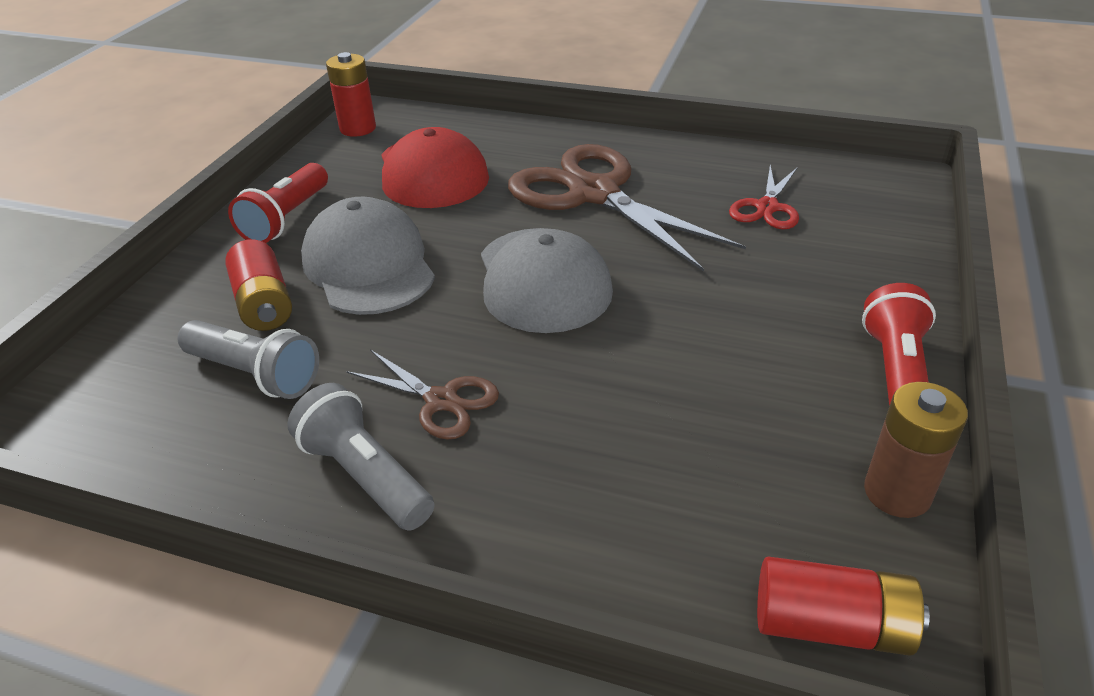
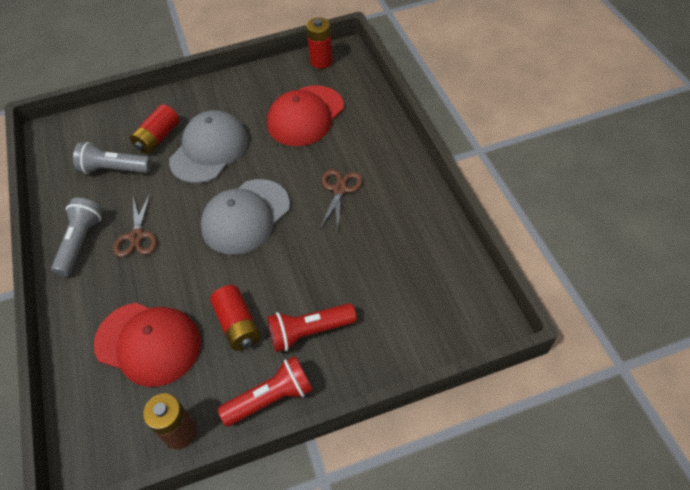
camera: 55 degrees right, 15 degrees up
(255, 374) = (114, 169): grey flashlight -> grey flashlight turned 105 degrees clockwise
(286, 219) = (222, 97): red flashlight -> red flashlight (309, 332)
(594, 194) = (339, 190): brown scissors -> brown scissors, size x0.49
(685, 467) = (148, 343): none -> red cap
(767, 207) = (392, 271): red scissors -> none
(831, 625) = (88, 438): red battery -> red battery (238, 325)

